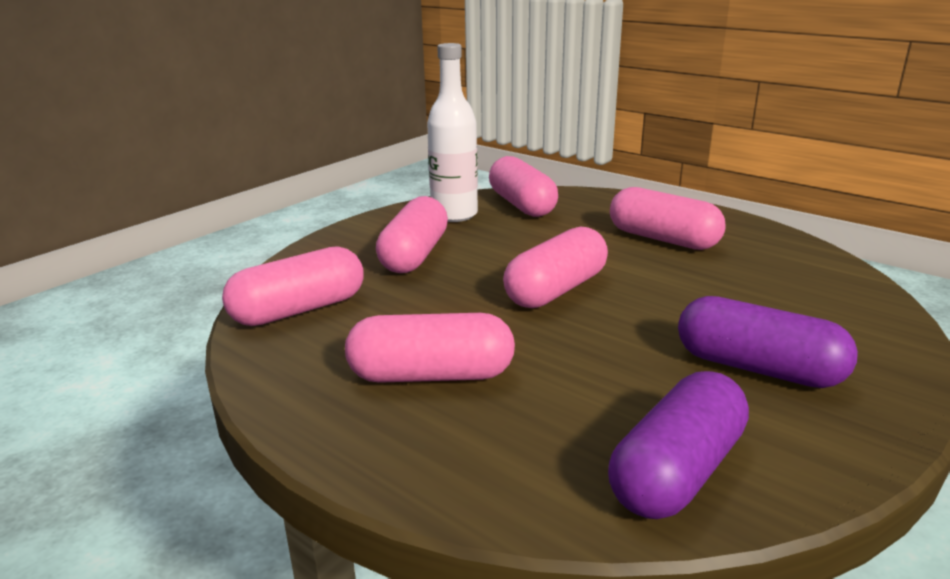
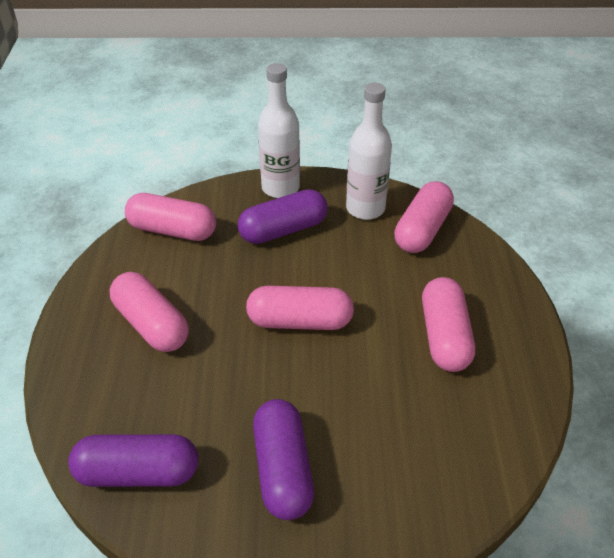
camera: 50 degrees right, 20 degrees up
(352, 237) = (280, 188): none -> white bottle
(414, 255) = (283, 230): pink capsule -> purple capsule

